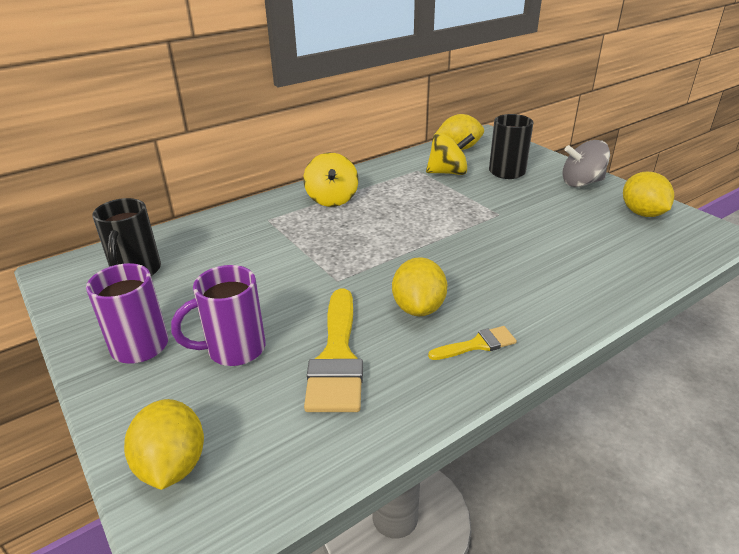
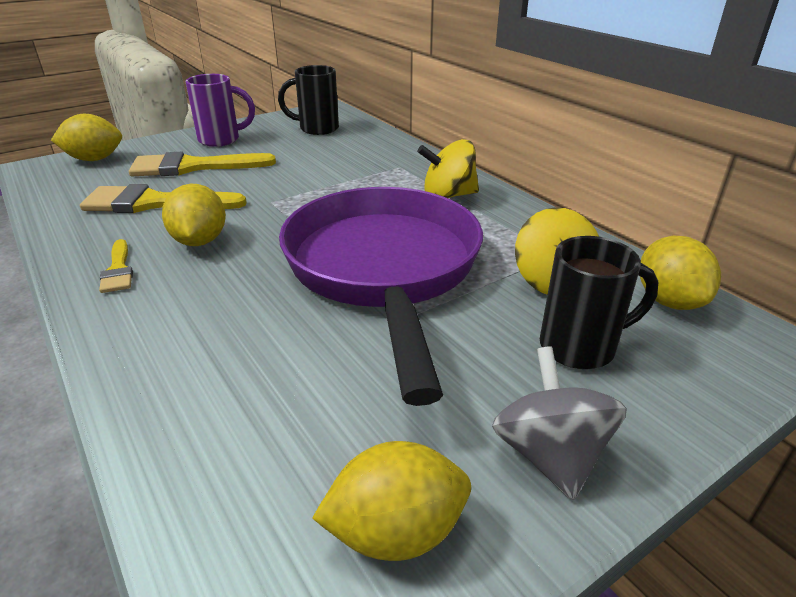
camera: 90 degrees right, 0 degrees up
(233, 350) = (193, 167): purple mug -> yellow brush
(418, 308) = (200, 241): yellow lemon -> yellow lemon turned 75 degrees clockwise
(447, 221) = (384, 270): none -> purple pan

